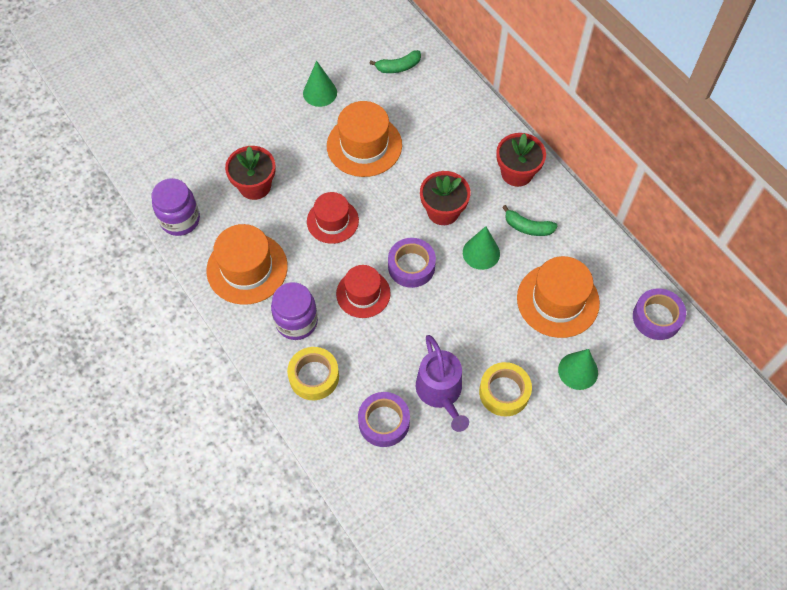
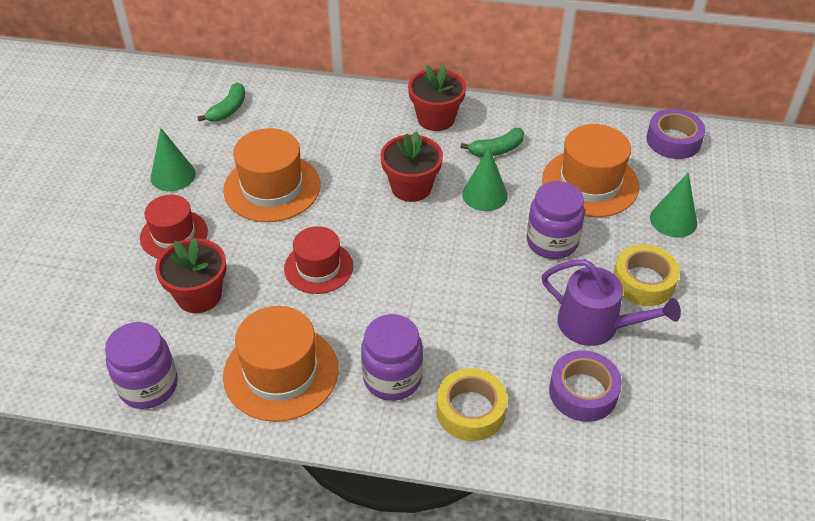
camera: 45 degrees left, 15 degrees down
(363, 293) = (425, 303): red hat -> red hat (174, 235)
(411, 266) = (439, 249): purple tape -> none
(482, 319) = (552, 242): none -> purple jar

